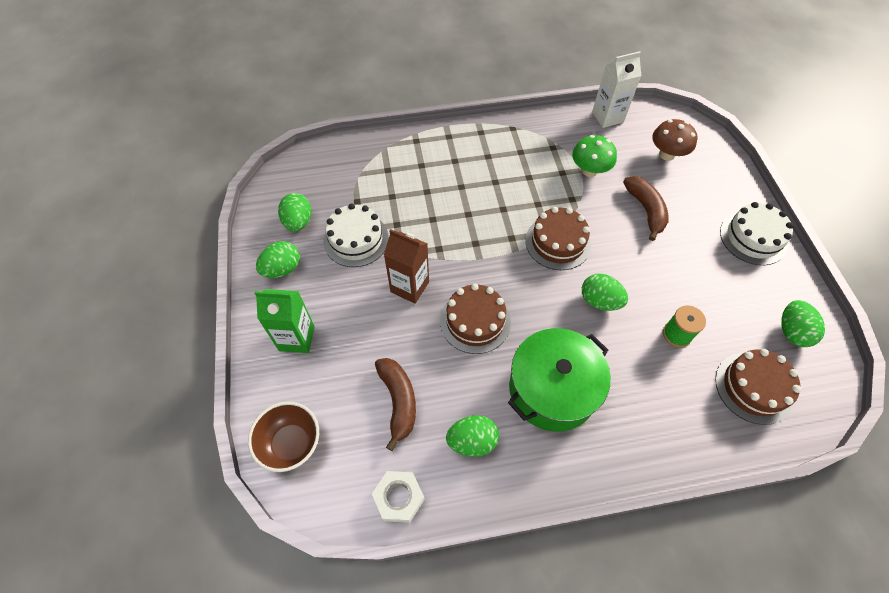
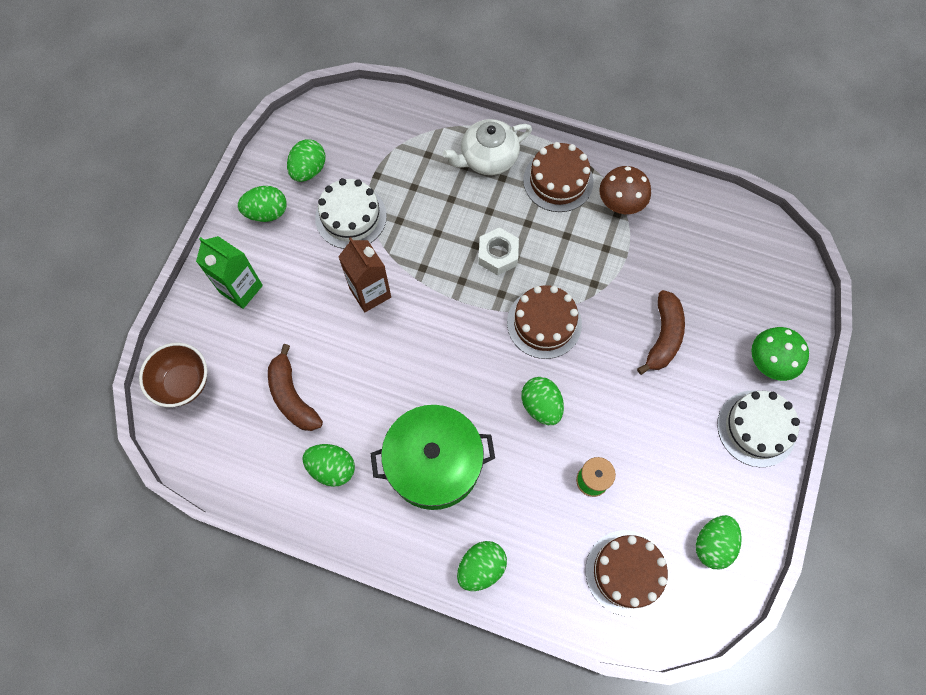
camera: 30 degrees right, 10 degrees up
(398, 401) = (292, 396): brown banana -> brown banana turned 135 degrees clockwise
(399, 498) = (241, 479): white nut -> white nut (498, 255)
(434, 153) = (488, 158): none -> white teapot
(475, 321) = (408, 360): brown cake -> brown cake (558, 181)
(589, 170) = (637, 261): green mushroom -> green mushroom (769, 362)
(607, 117) = (706, 207): white carton -> none
(648, 450) = (481, 567): none -> green egg
(667, 154) = (738, 285): brown mushroom -> brown mushroom (620, 203)

